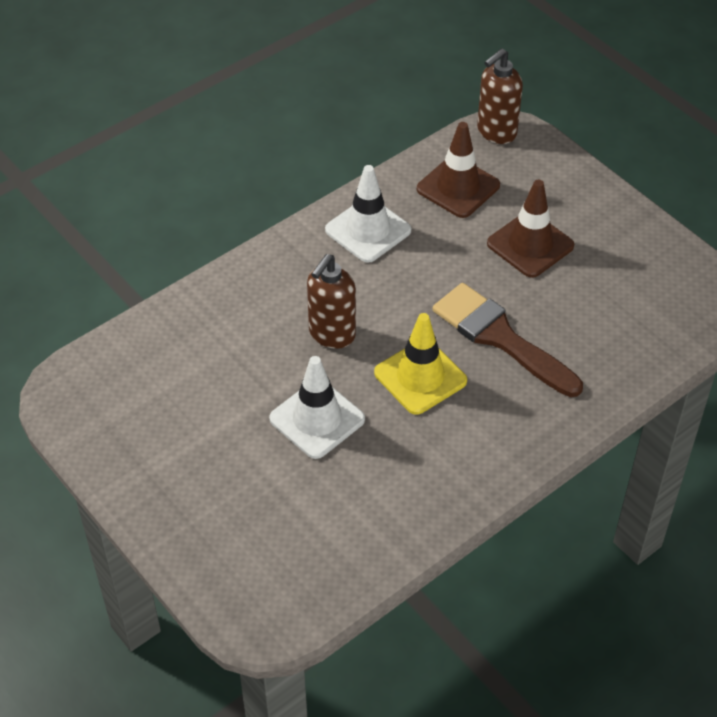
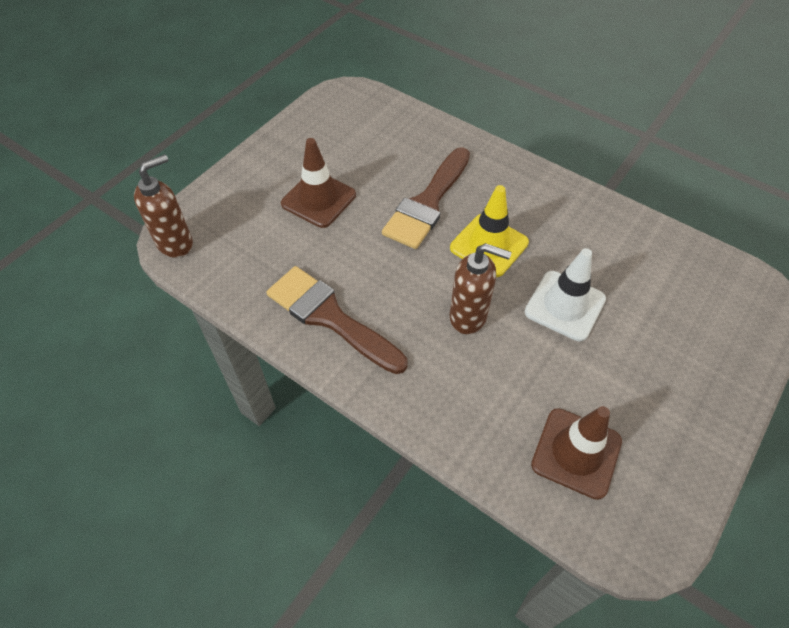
camera: 105 degrees left, 5 degrees up
(368, 230) = (330, 317): white traffic cone -> brown brush
(458, 187) = (257, 259): brown traffic cone -> brown traffic cone (576, 453)
(496, 132) = (175, 243): brown soap dispenser -> brown soap dispenser turned 75 degrees counterclockwise

